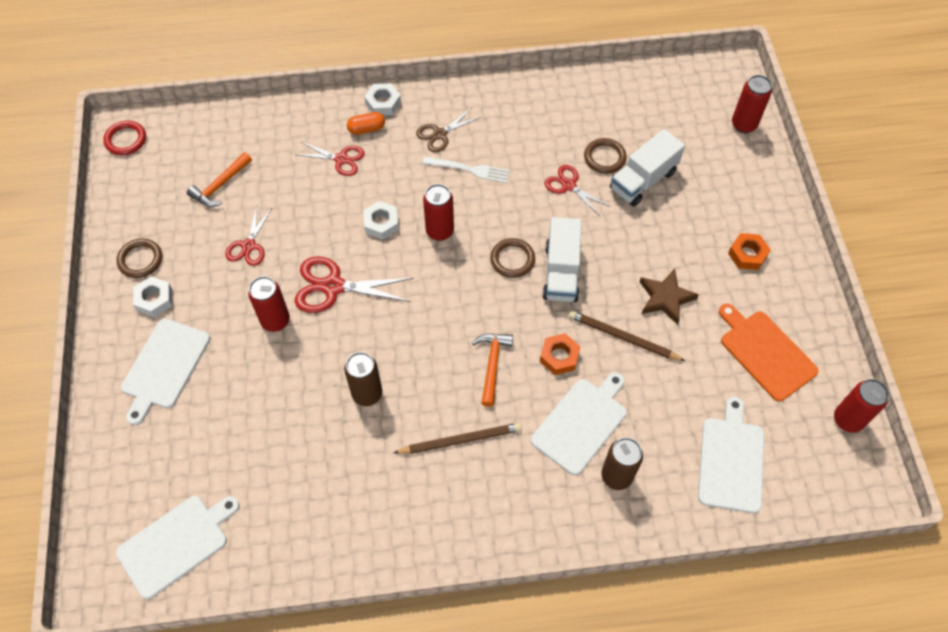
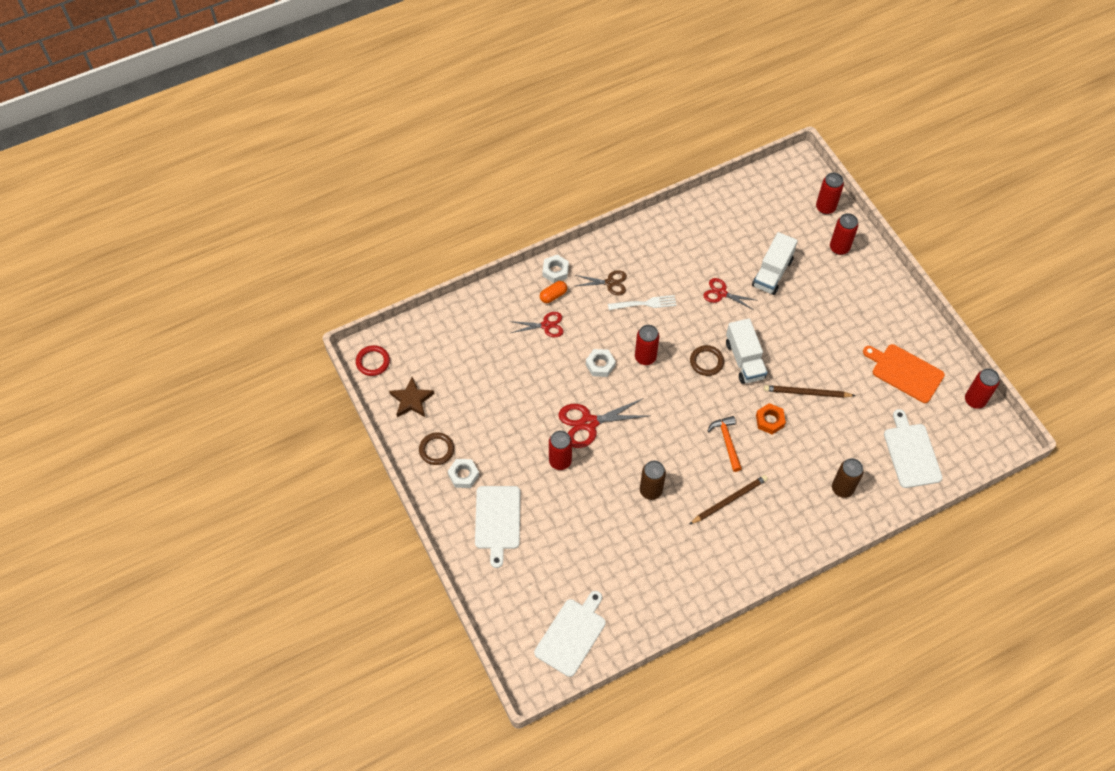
camera: 20 degrees left, 0 degrees up
(220, 185) = (466, 374): orange hammer -> none
(248, 246) = (511, 413): red scissors -> none
(439, 134) = (610, 283): brown scissors -> brown scissors turned 120 degrees counterclockwise
(581, 423) = (804, 461): white cutting board -> none
(604, 158) = (738, 264): brown ring -> none
(665, 298) = (823, 355): brown star -> brown star (411, 400)
(741, 176) = (839, 248): none -> red can
(747, 254) = (866, 305): orange nut -> none

